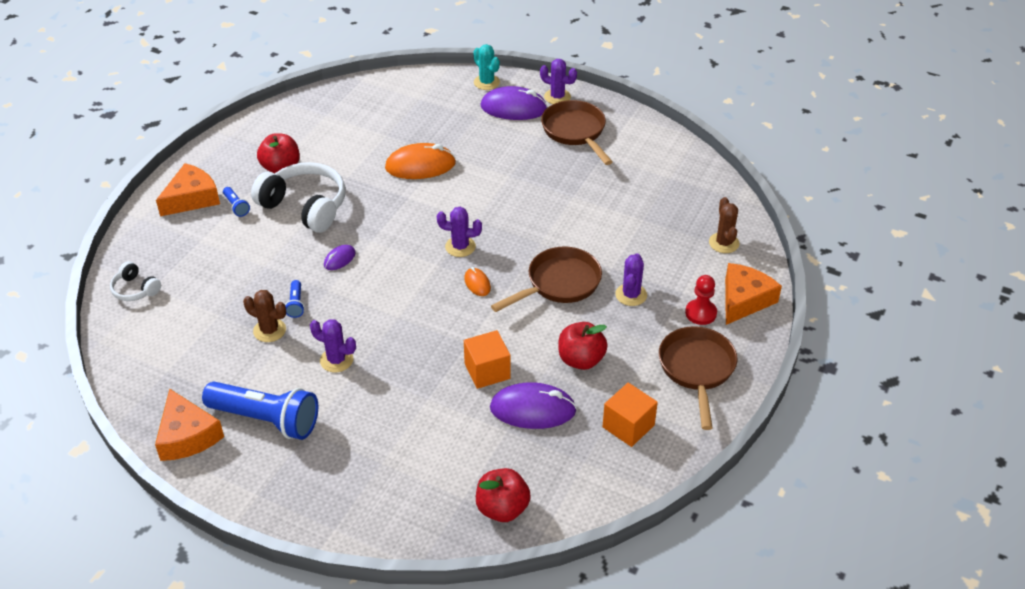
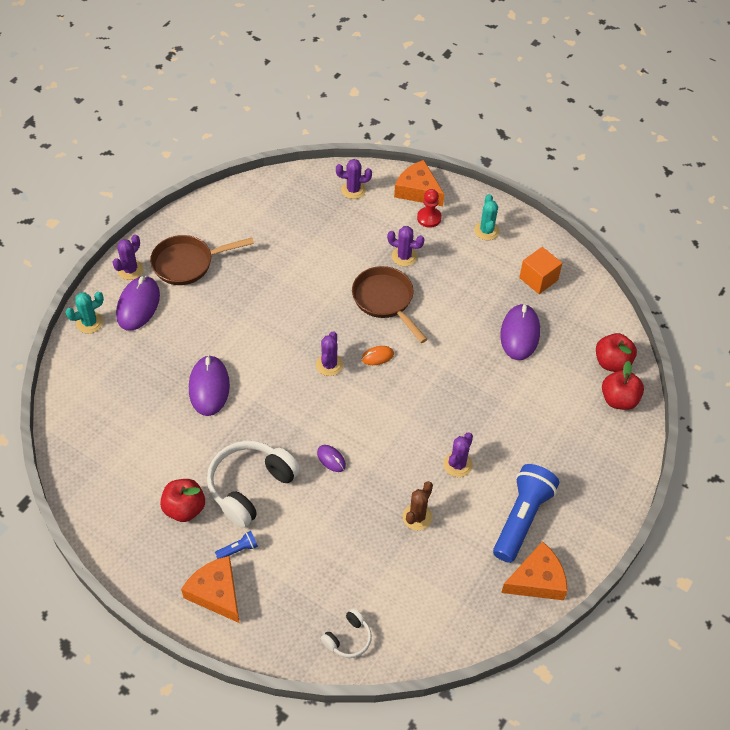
camera: 85 degrees left, 10 degrees up
(296, 304) = (386, 495): blue flashlight -> none
(420, 166) = (209, 387): orange mouse -> purple mouse
(487, 371) = (478, 359): orange cube -> none
(581, 360) = (471, 298): red apple -> red apple (619, 399)
(697, 370) = (486, 231): brown pan -> turquoise cactus
(724, 243) = (353, 190): brown cactus -> purple cactus

